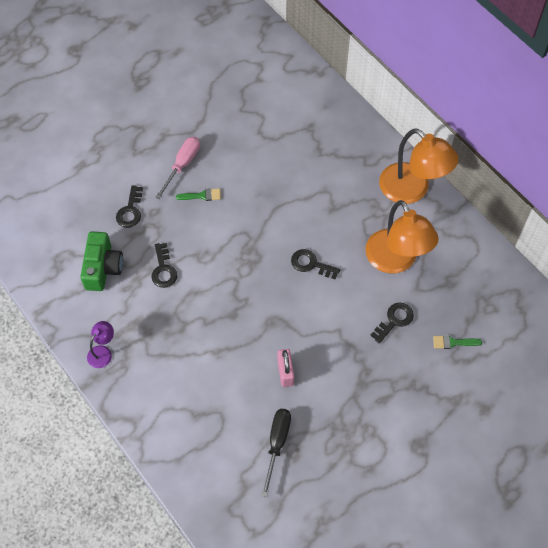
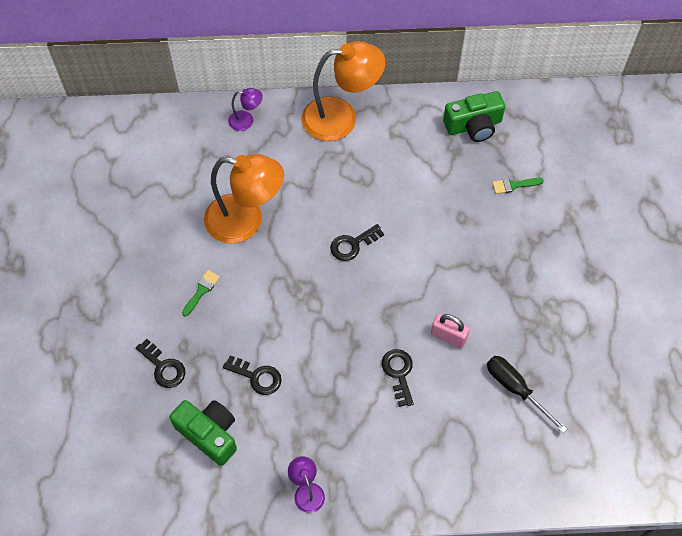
camera: 55 degrees left, 0 degrees up
(182, 165) = (151, 287): pink screwdriver -> none
(357, 134) = (246, 120): none -> purple lamp
(394, 320) = (460, 215): black key -> black key (399, 373)
(396, 261) = (402, 176): orange lamp -> orange lamp (246, 221)
(453, 342) = (514, 185): green brush -> green brush turned 45 degrees clockwise
(483, 282) = (473, 125): none -> green camera

